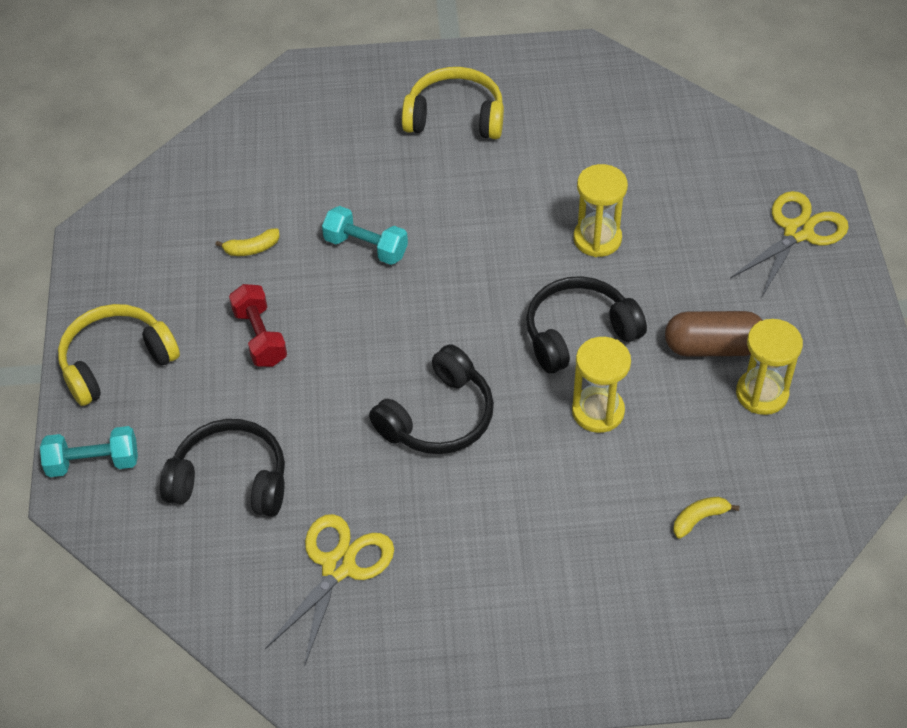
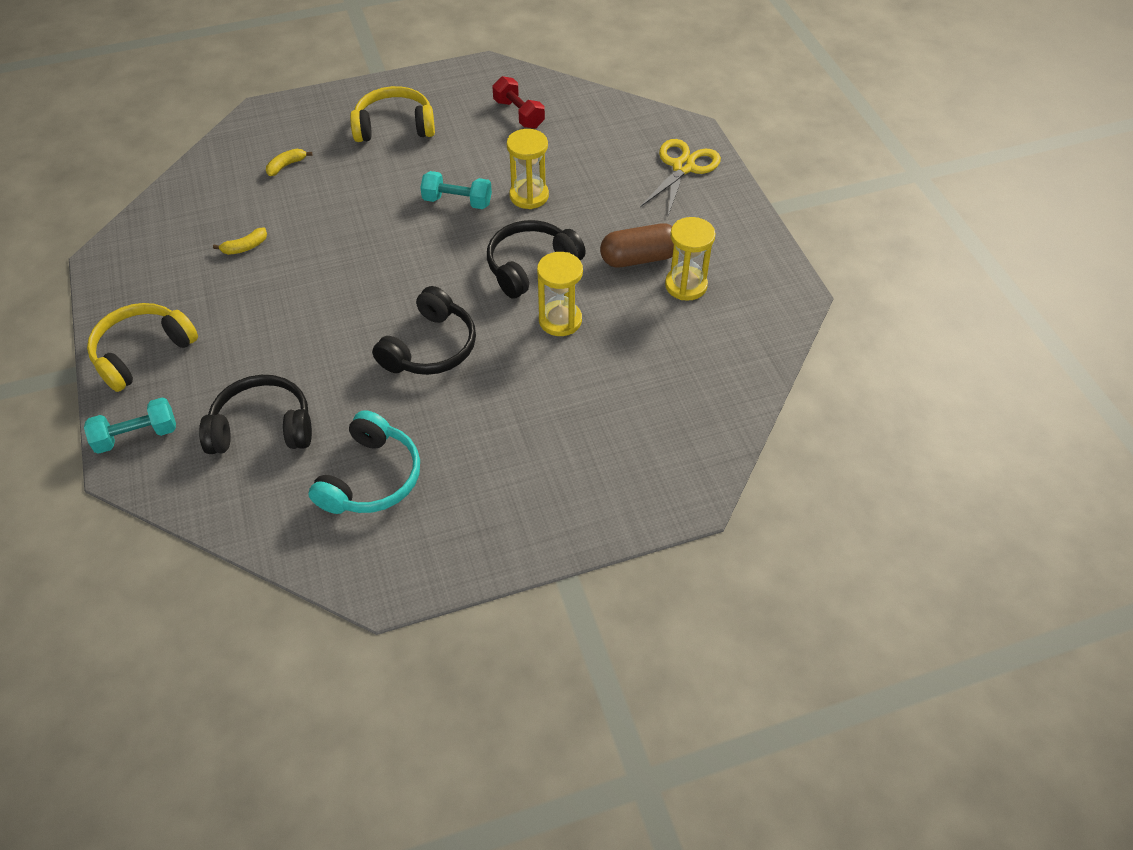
camera: 15 degrees left, 0 degrees up
(260, 337) = (266, 312): red dumbbell -> red dumbbell (519, 114)
(338, 566) = (371, 478): yellow scissors -> turquoise headphones
(366, 247) = (342, 231): turquoise dumbbell -> turquoise dumbbell (457, 201)
(699, 519) = (661, 385): yellow banana -> yellow banana (286, 166)

